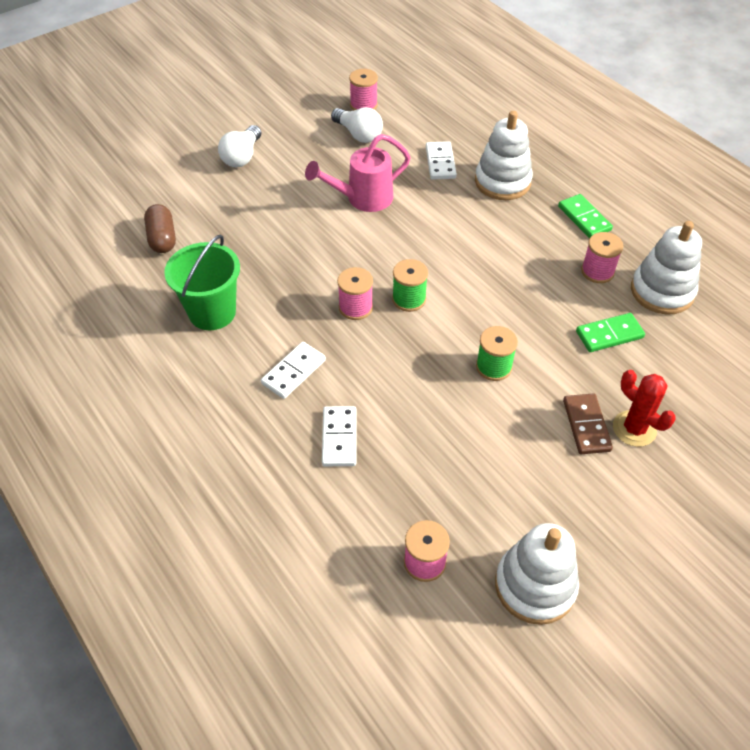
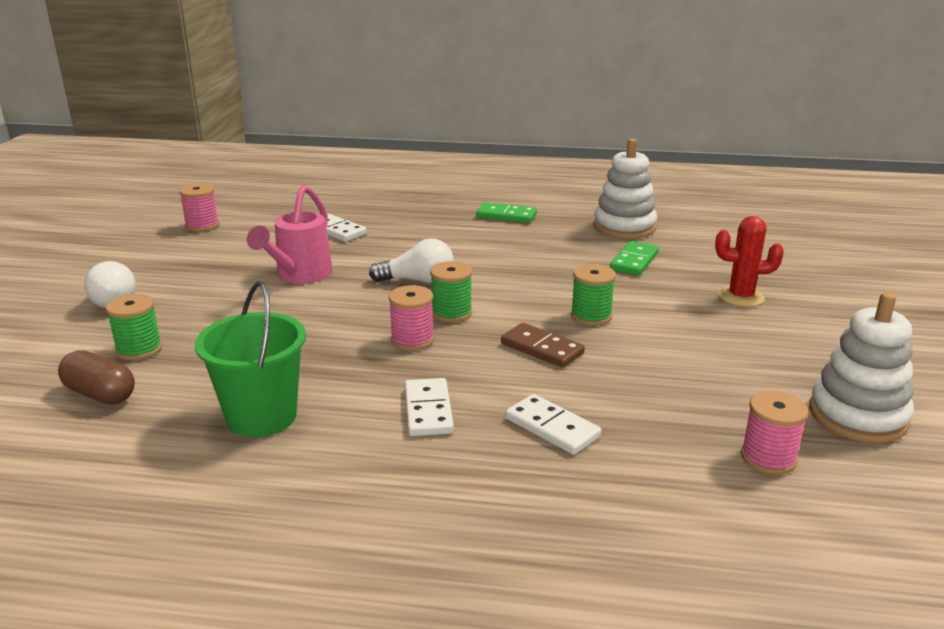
camera: 45 degrees left, 25 degrees down
(212, 213) = (139, 349): none -> green spool
(358, 134) = (227, 242): white light bulb -> white light bulb (418, 281)
(502, 182) = (409, 221): white stacking toy -> none
(586, 425) = (711, 312): brown domino -> brown domino (542, 348)
(597, 271) = (565, 236): pink spool -> none

